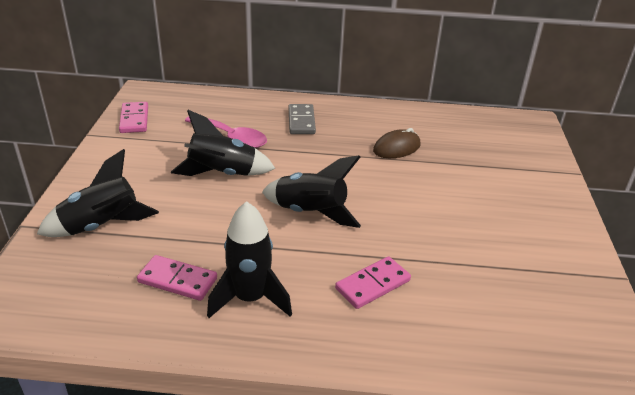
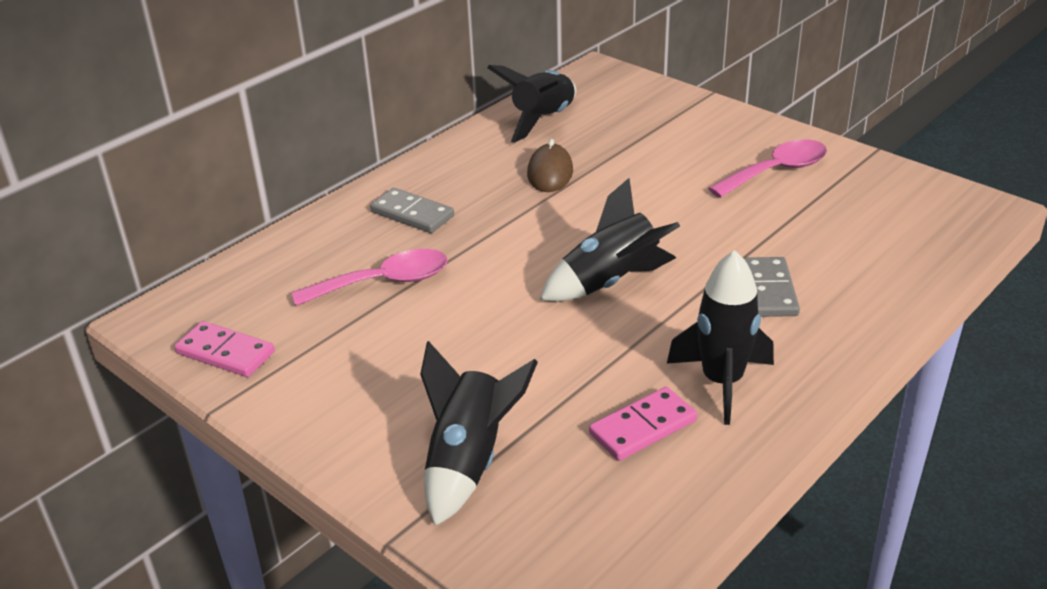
camera: 50 degrees left, 0 degrees up
(222, 174) = (459, 319): black rocket -> black rocket (543, 120)
(372, 284) = (769, 290): pink domino -> grey domino
(521, 237) = (776, 171): none -> pink spoon

